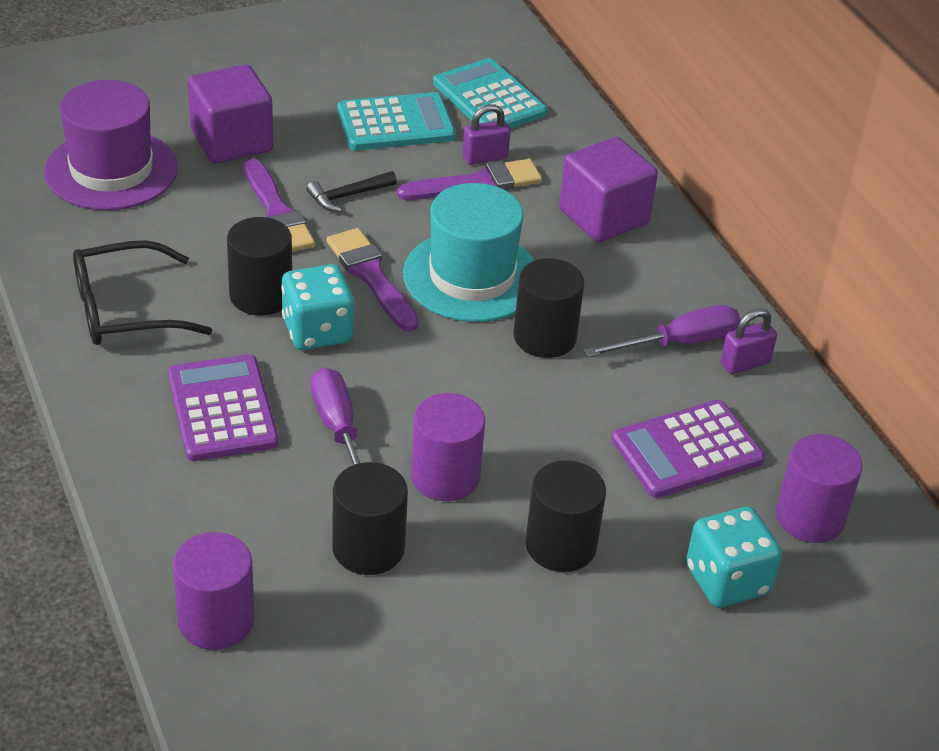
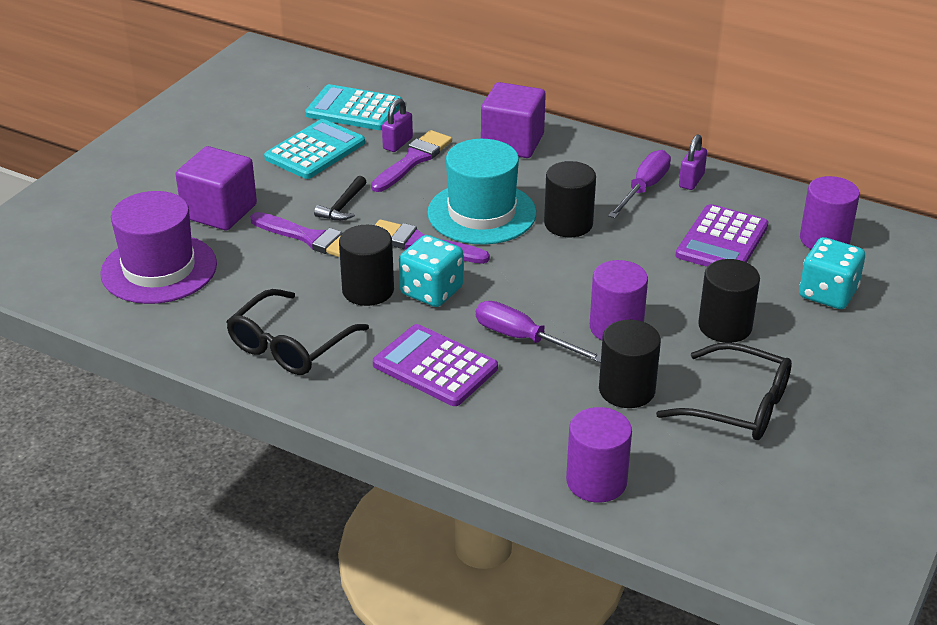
camera: 35 degrees left, 5 degrees down
(458, 639) = (738, 406): none -> black glasses

